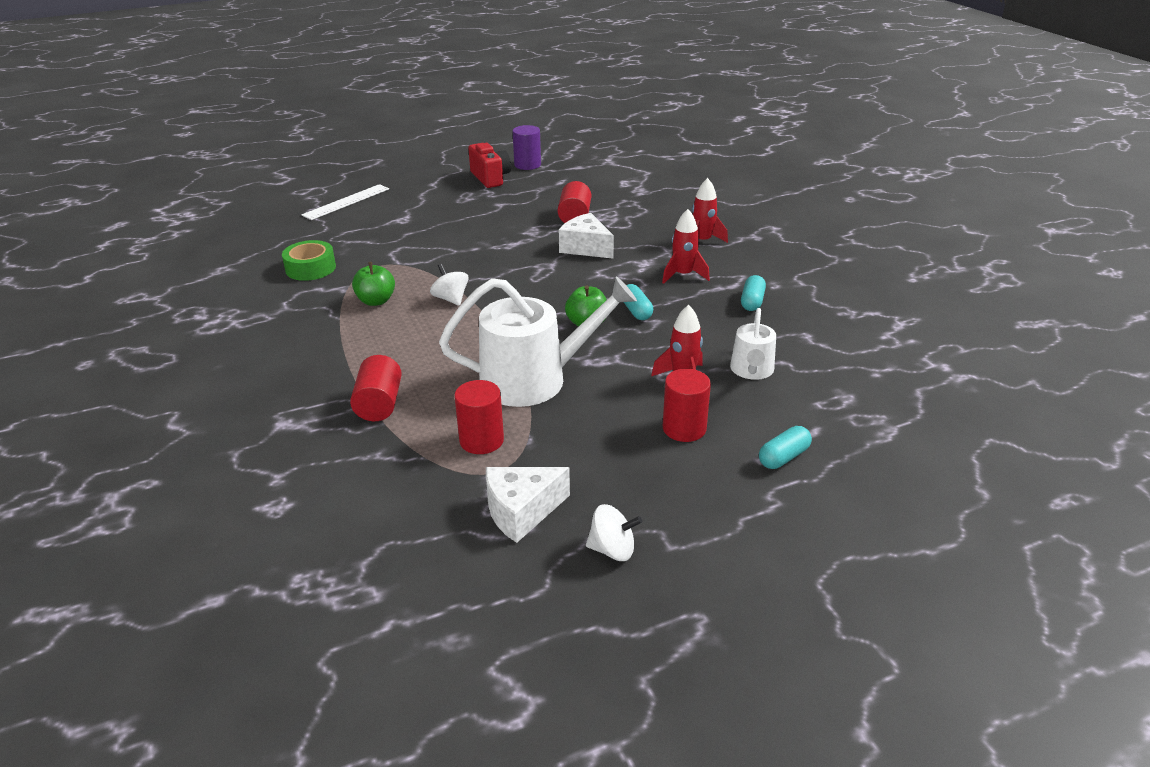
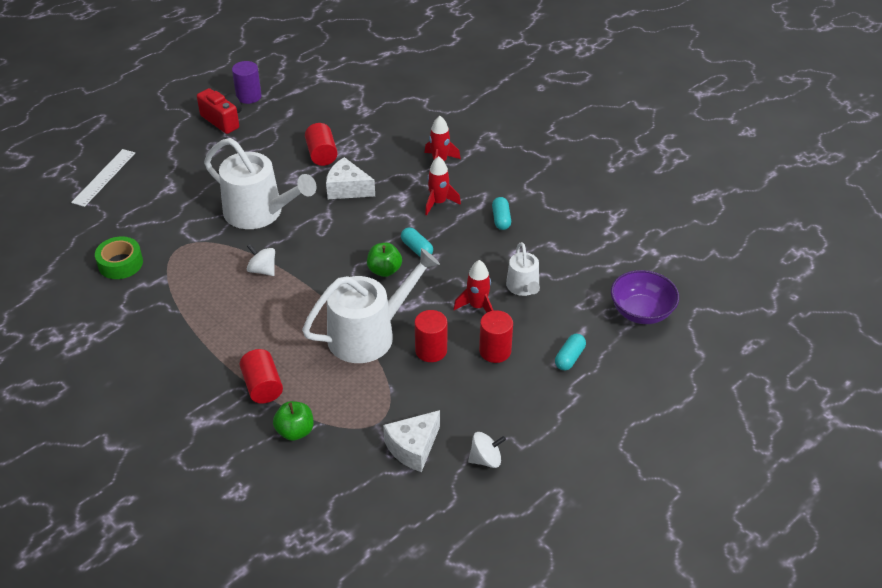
camera: 20 degrees left, 10 degrees up
(376, 301) = (200, 286): green apple -> green apple (295, 431)
(479, 251) = (259, 212): none -> white watering can
(481, 440) = (357, 398): red cylinder -> red cylinder (431, 350)
(906, 427) = (641, 312): none -> purple bowl

